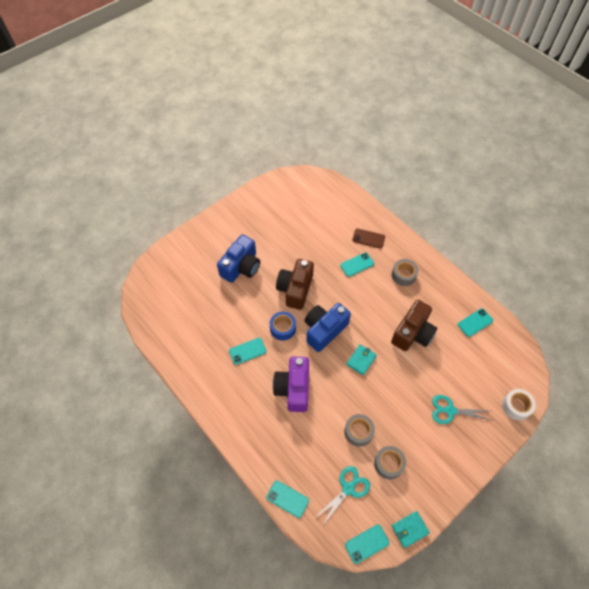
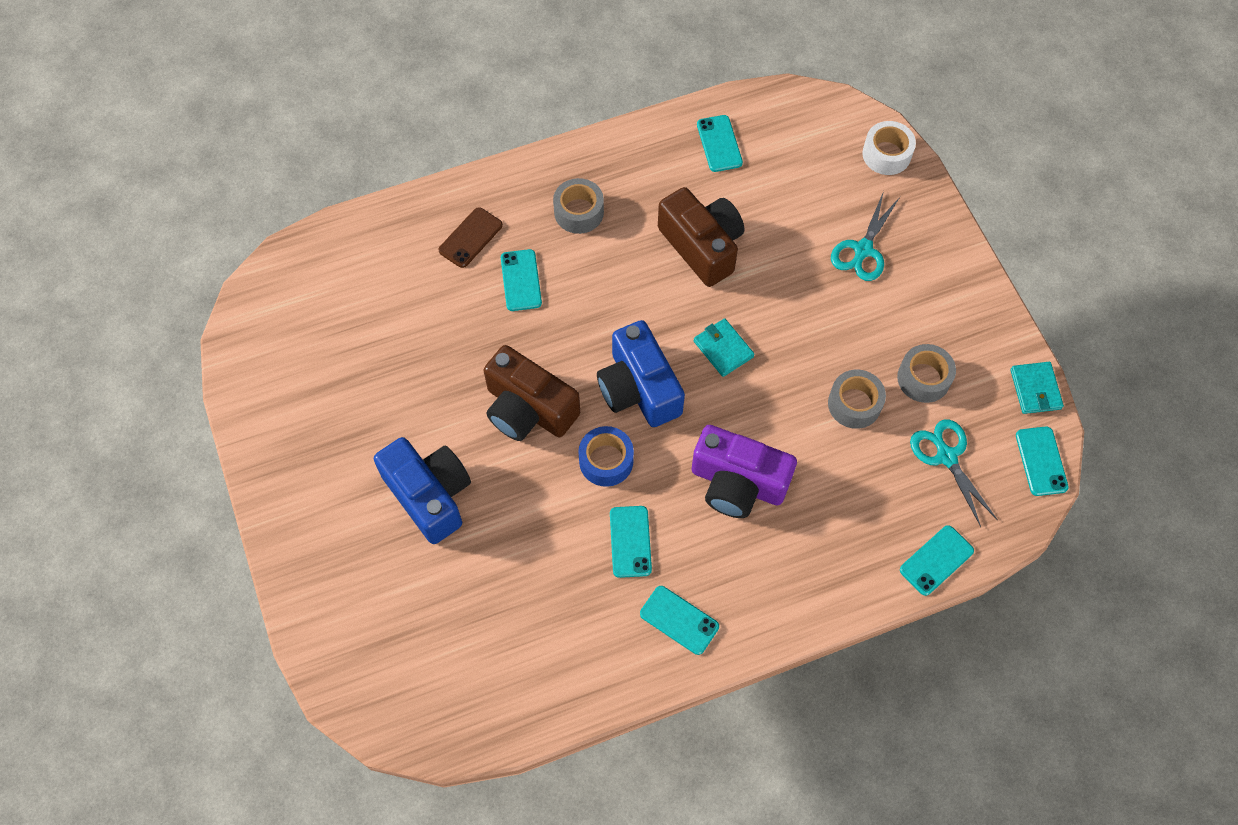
camera: 70 degrees left, 5 degrees up
(217, 384) = (679, 620): none -> turquoise phone

